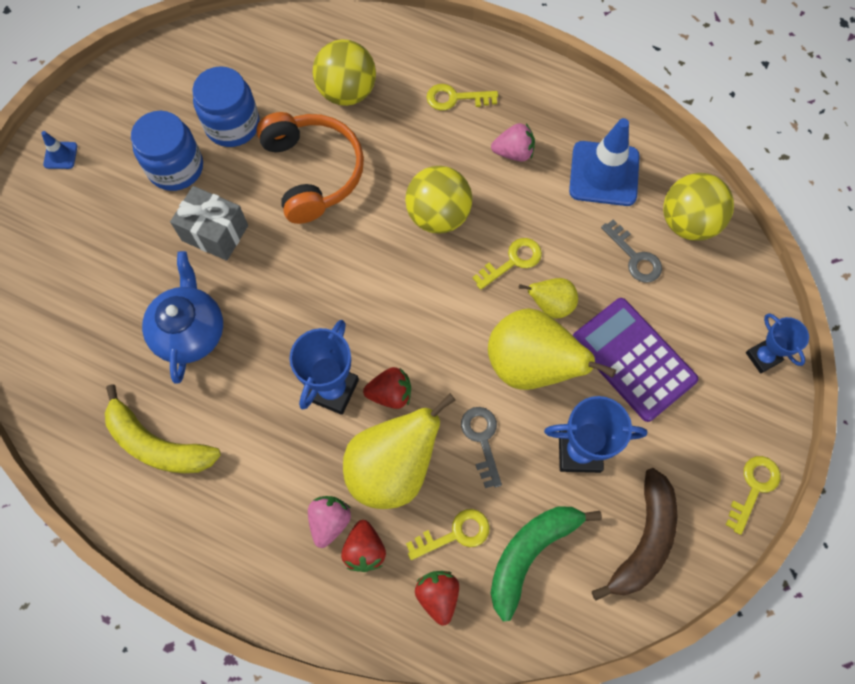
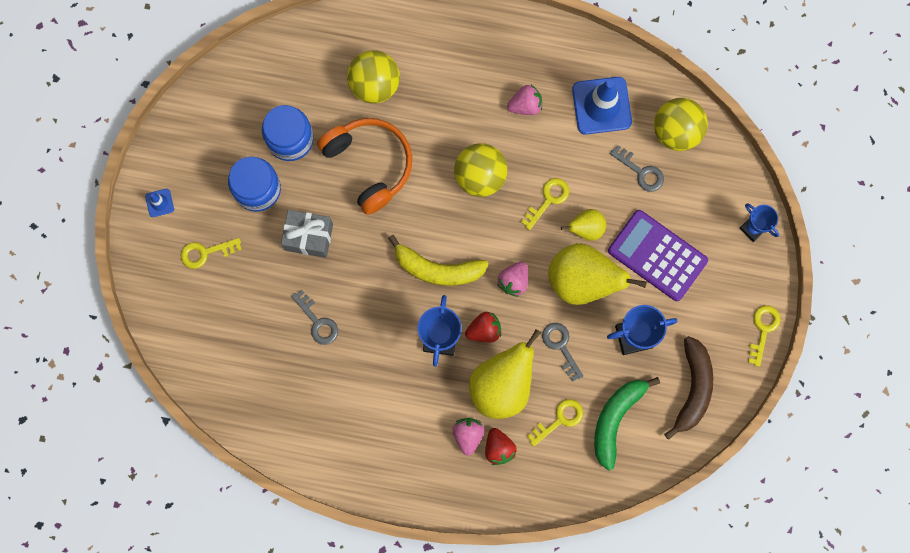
camera: 15 degrees left, 10 degrees up
(158, 444) = (325, 413): yellow banana -> yellow banana (437, 269)
(190, 331) = (317, 321): blue teapot -> grey key
(438, 596) = (559, 465): red strawberry -> none
(444, 344) = (513, 281): none -> pink strawberry
(455, 98) = (465, 67): yellow key -> yellow key (206, 252)

